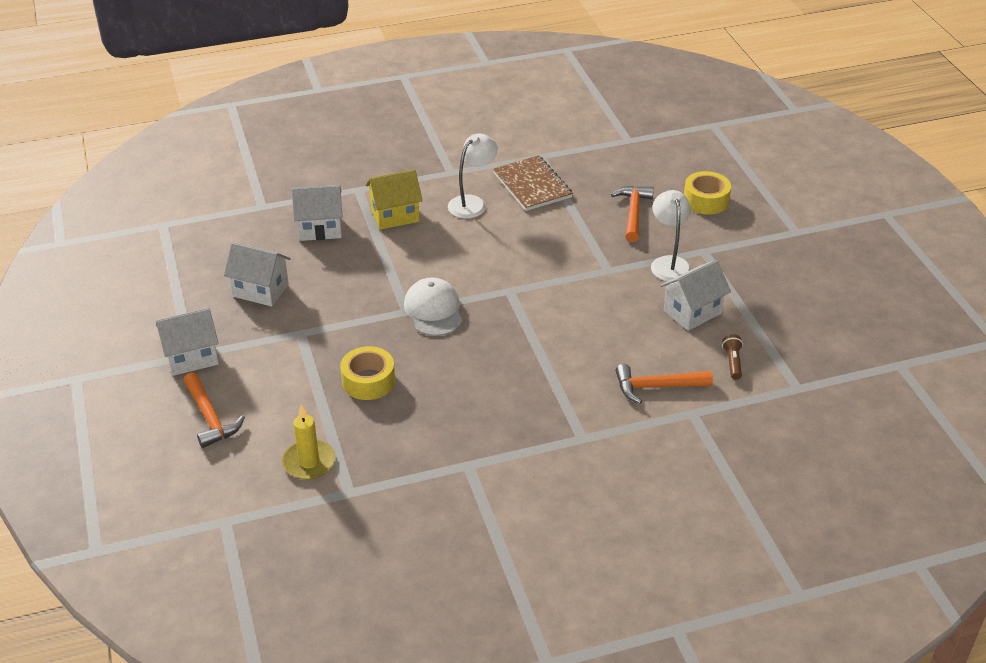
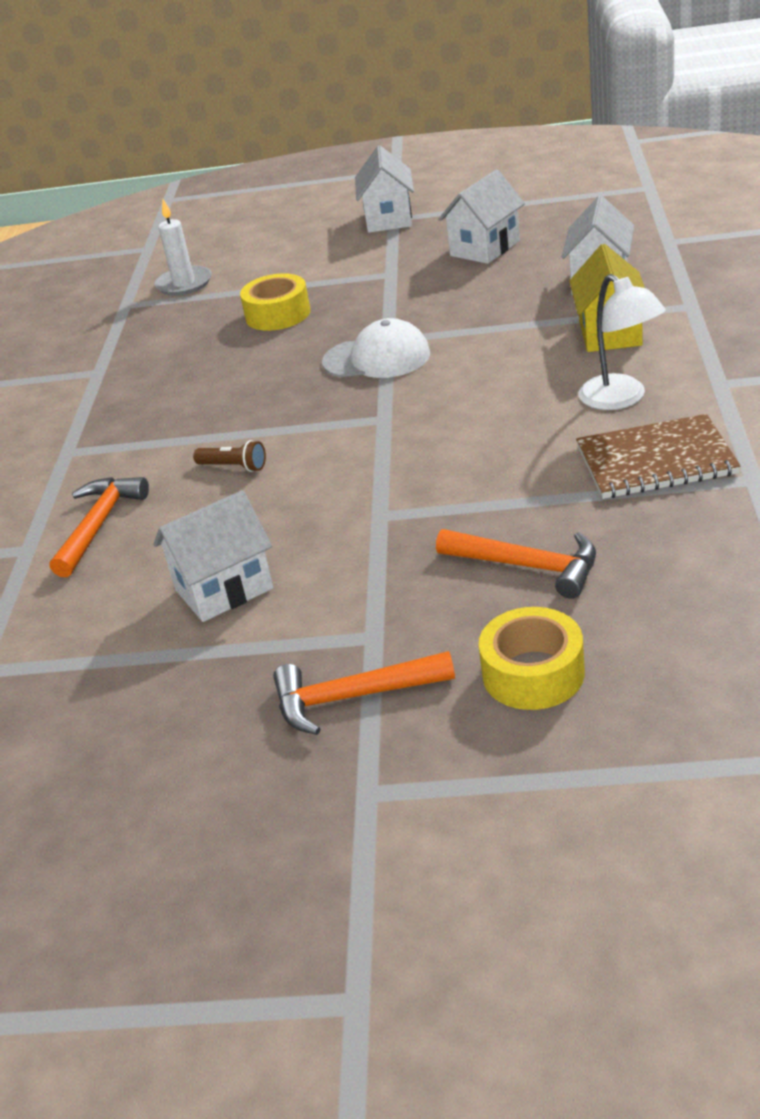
camera: 115 degrees right, 5 degrees down
(210, 417) = (290, 233): orange hammer -> orange hammer (353, 697)
(309, 462) = (184, 284): yellow candle -> white candle
(669, 263) = (361, 585): white lamp -> none
(692, 312) = (224, 589): white house -> white house turned 75 degrees clockwise
(732, 362) = (86, 610): brown flashlight -> brown flashlight (234, 467)

